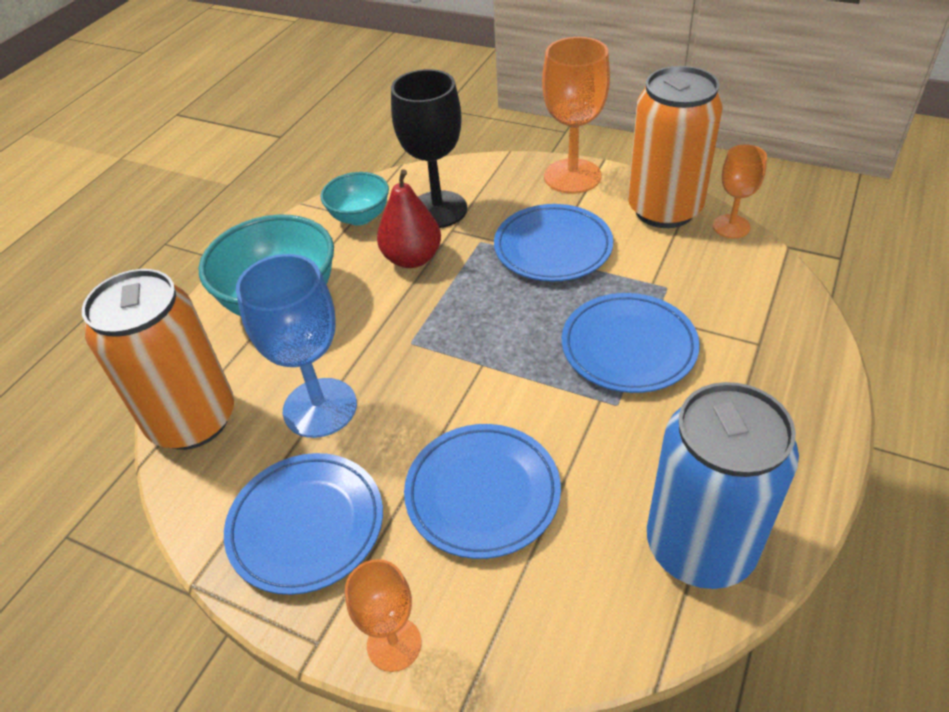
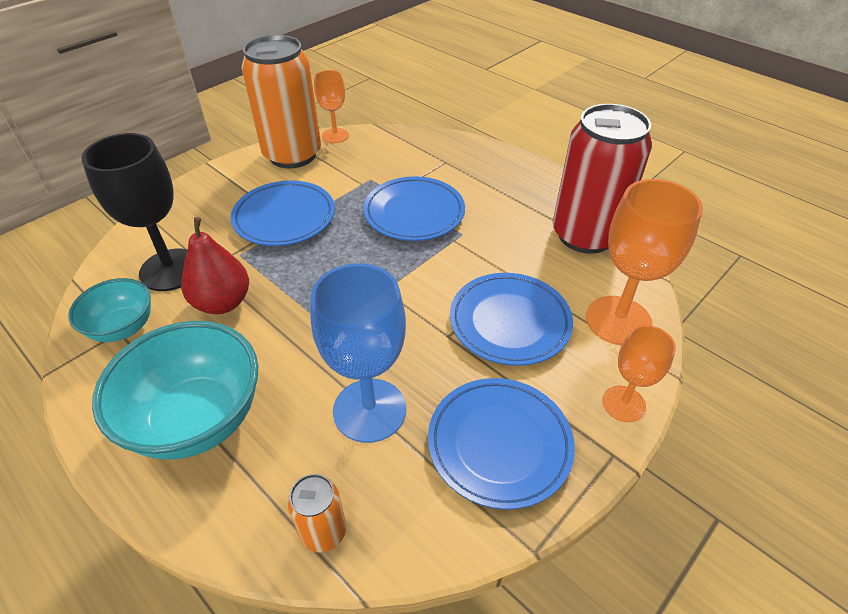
camera: 75 degrees left, 0 degrees up
(193, 420) = (323, 531): orange can -> orange can, size x0.44
(572, 176) = (210, 183): orange goblet -> orange goblet (618, 320)
(700, 546) = (585, 235): blue can -> red can

